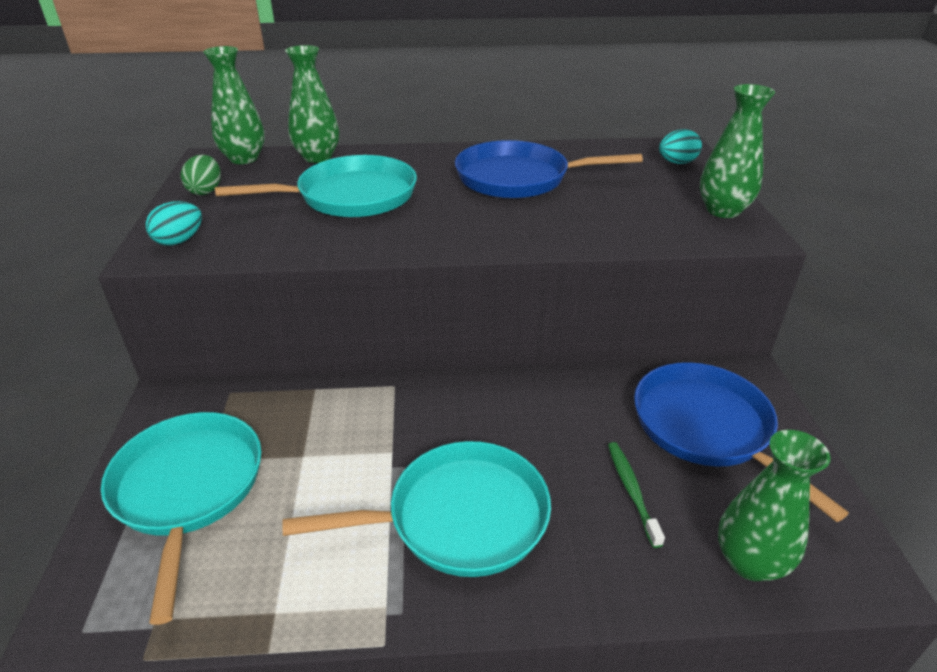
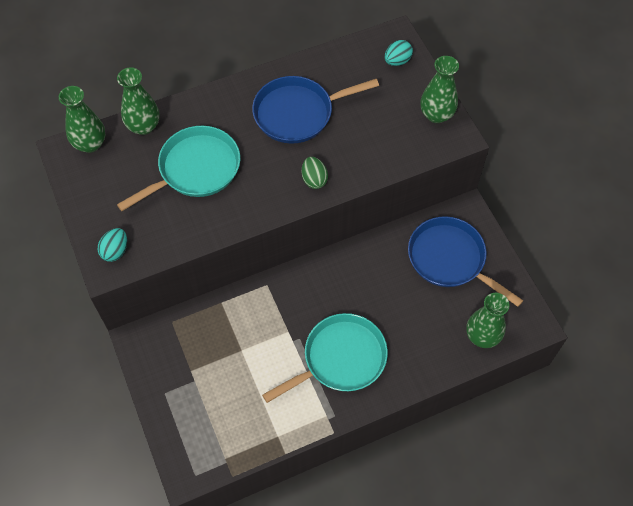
camera: 20 degrees left, 25 degrees up
(188, 488) = (192, 390): turquoise pan -> none
(206, 191) = (92, 193): green egg -> green egg (314, 179)
(632, 491) = (420, 314): green toothbrush -> none

